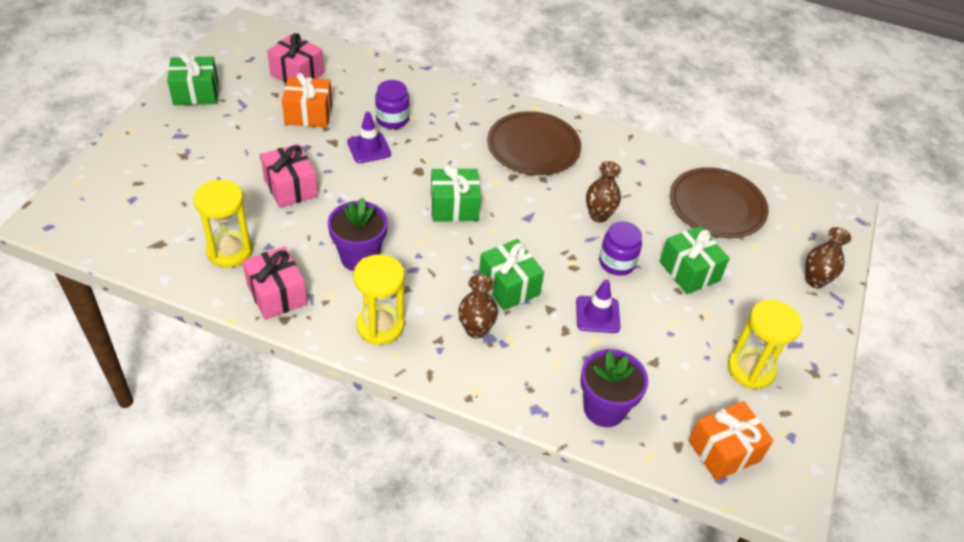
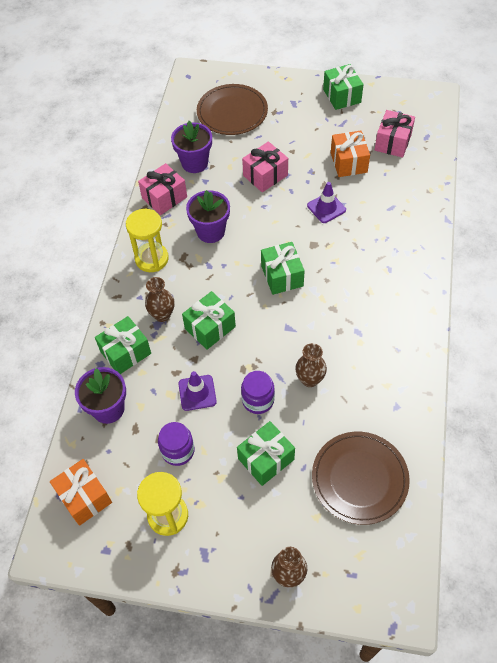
camera: 85 degrees right, 10 degrees up
(230, 251) = (194, 163): yellow hourglass -> purple flower pot
(392, 119) = (367, 213): purple jar -> purple jar (178, 451)
(524, 378) = (125, 352): none -> green gift
(533, 147) = (377, 317): brown plate -> brown plate (232, 112)

